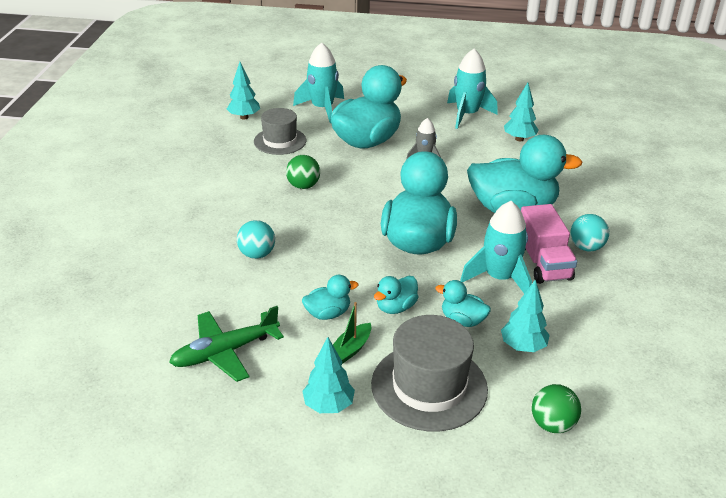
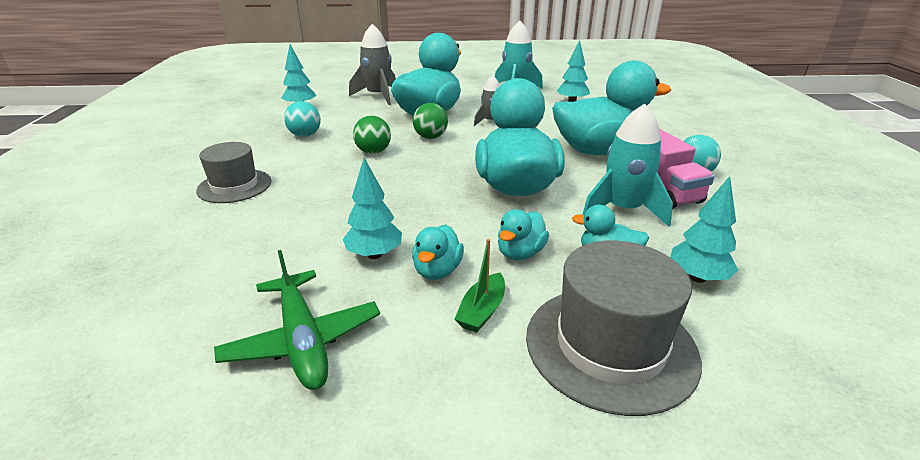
camera: 10 degrees left, 5 degrees down
(225, 352) = (303, 340): green plane -> green plane turned 75 degrees counterclockwise
(257, 254) = (331, 217): turquoise ball -> turquoise ball (305, 135)
(280, 141) = (340, 120): grey hat -> grey hat (234, 186)
(322, 108) = (378, 96): turquoise rocket -> grey rocket
(328, 313) = (437, 271): turquoise duck -> turquoise duck turned 135 degrees clockwise
(328, 405) = (478, 398): turquoise tree -> turquoise tree (374, 255)
(552, 424) = (807, 374): green ball -> green ball (430, 137)

